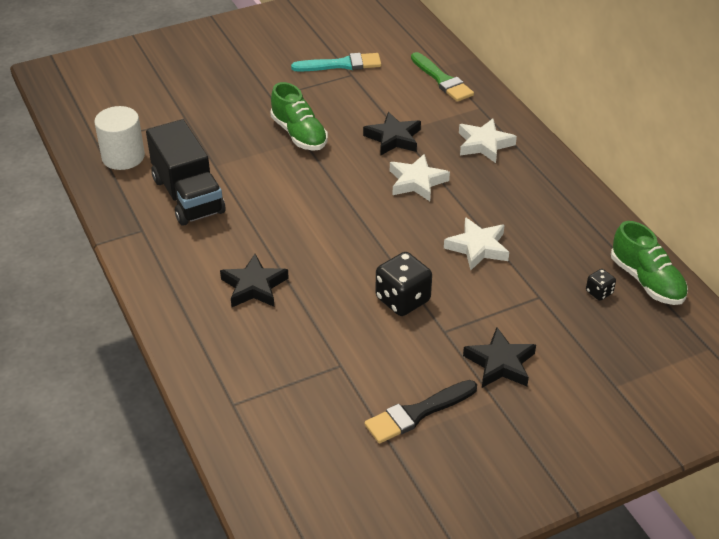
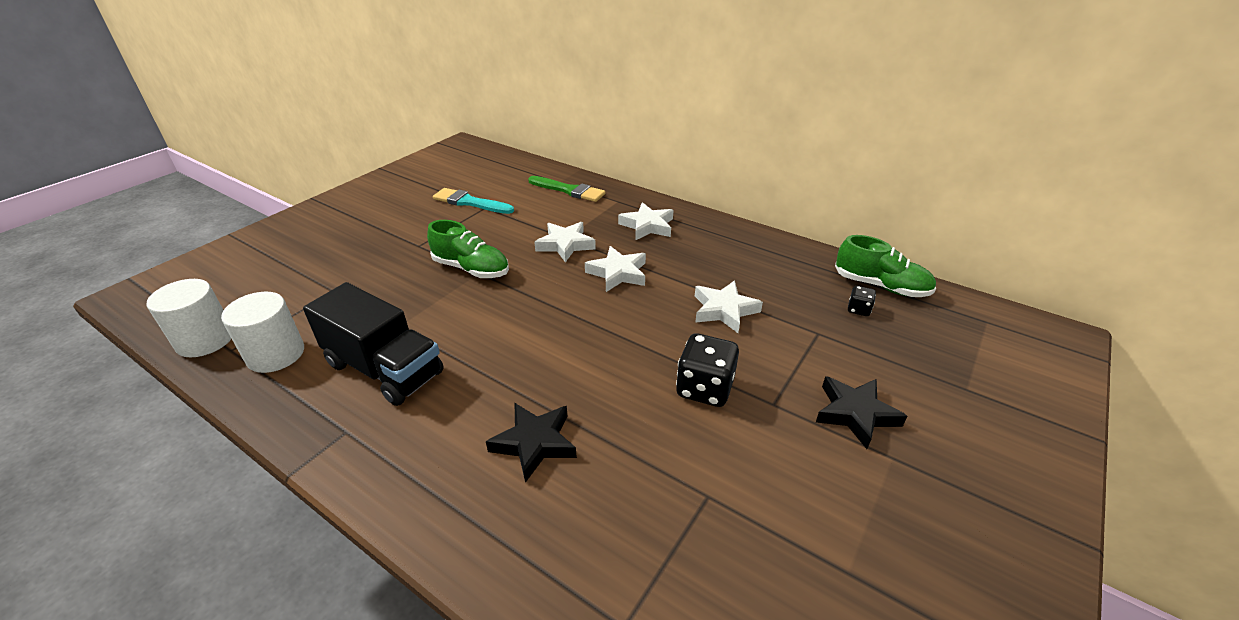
camera: 30 degrees left, 5 degrees down
(83, 128) = (205, 340): none -> white cylinder
(341, 64) = (470, 202): turquoise brush -> turquoise brush turned 120 degrees counterclockwise
(393, 138) = (565, 245): black star -> white star
(417, 413) = (840, 515): black brush -> none

